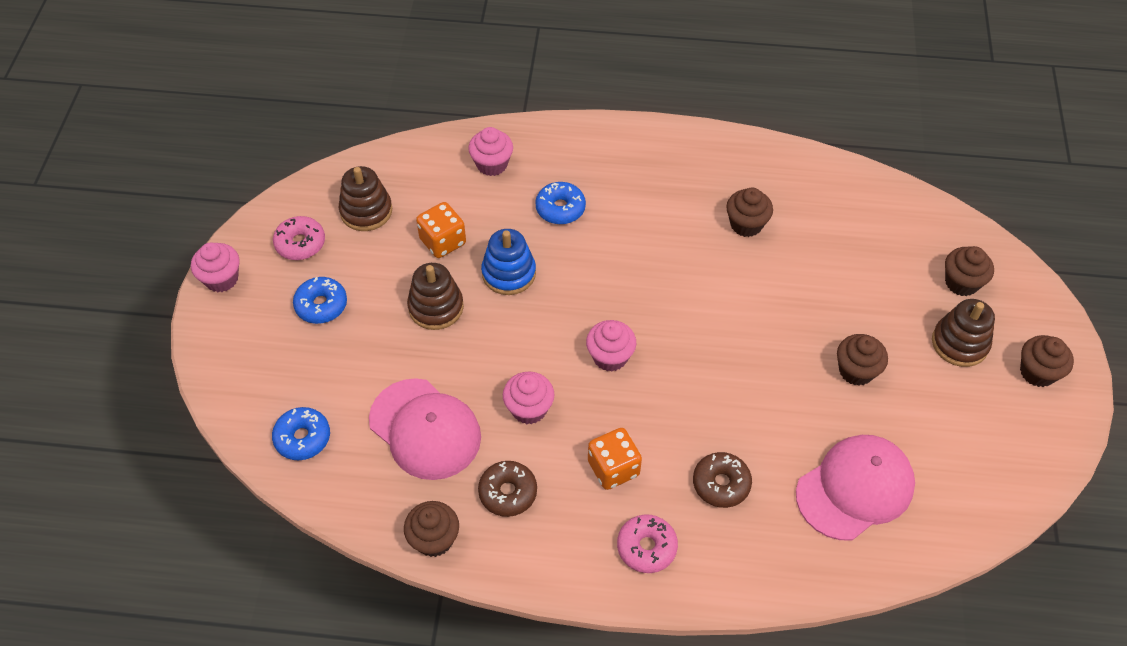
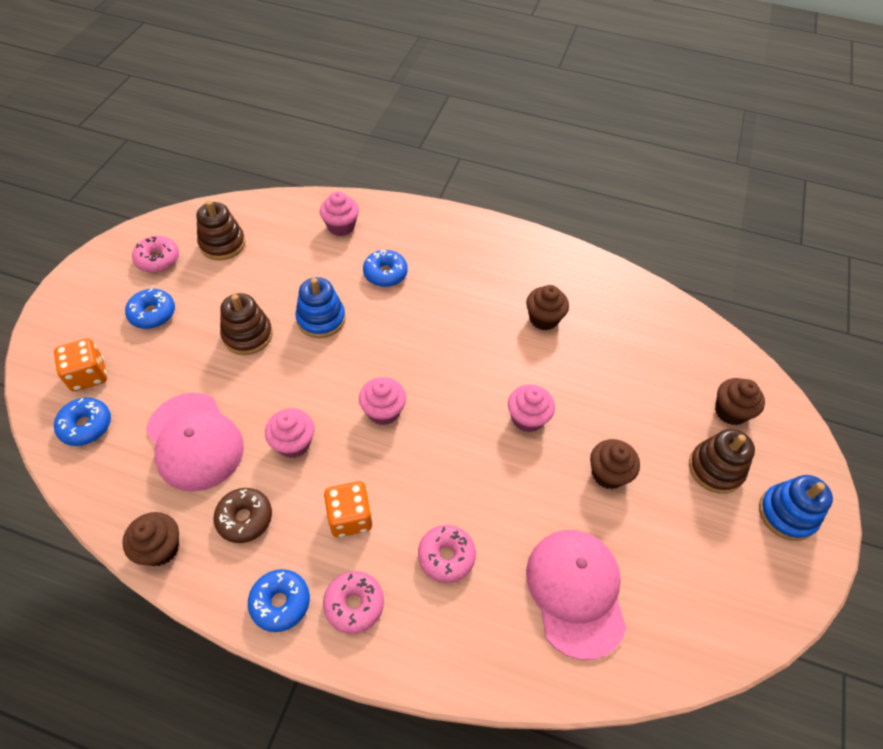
camera: 10 degrees right, 0 degrees up
(221, 279) = (81, 275): pink cupcake -> pink cupcake (527, 418)
(443, 242) = (275, 281): orange dice -> orange dice (88, 375)
(574, 562) = (280, 602): none -> blue donut
(721, 484) = (446, 556): brown donut -> pink donut
(855, 488) = (576, 592): pink cap -> pink cap turned 75 degrees counterclockwise
(1037, 372) = (786, 514): brown cupcake -> blue stacking toy

